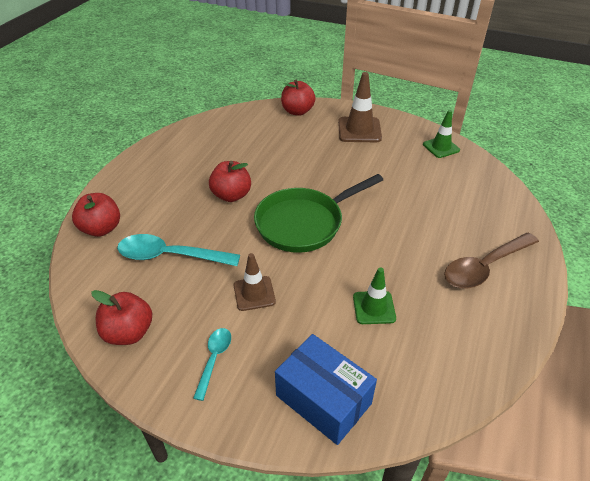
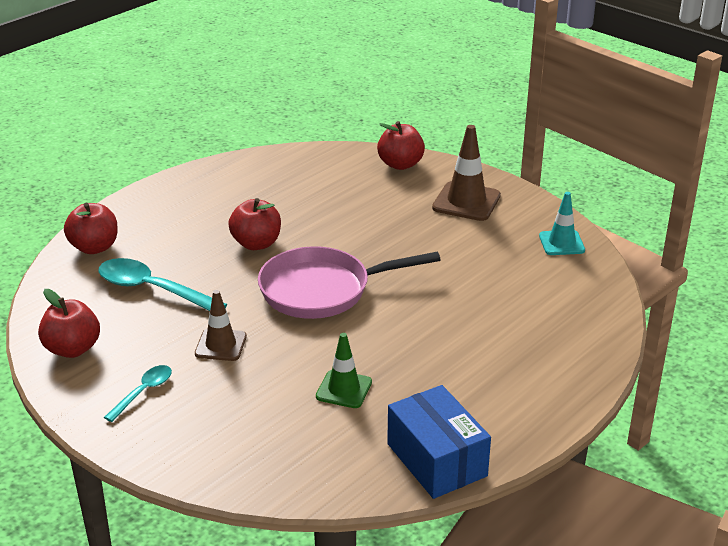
camera: 20 degrees right, 10 degrees down
(304, 223) = (322, 290): green pan -> pink pan
(323, 399) = (232, 453): blue box -> blue box (436, 460)
(441, 147) = (561, 243): green traffic cone -> turquoise traffic cone
(484, 267) = (508, 383): brown spoon -> none

